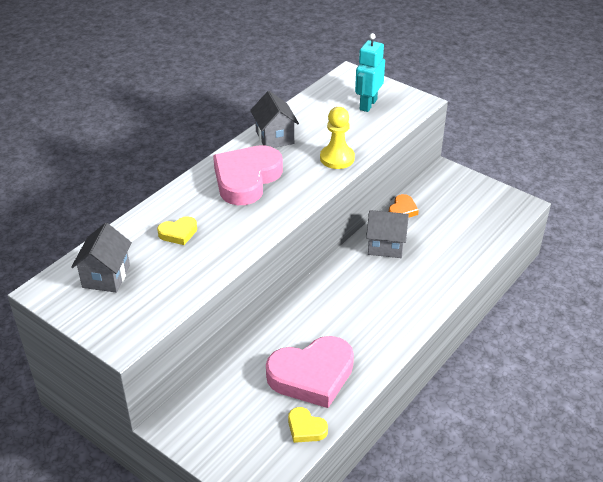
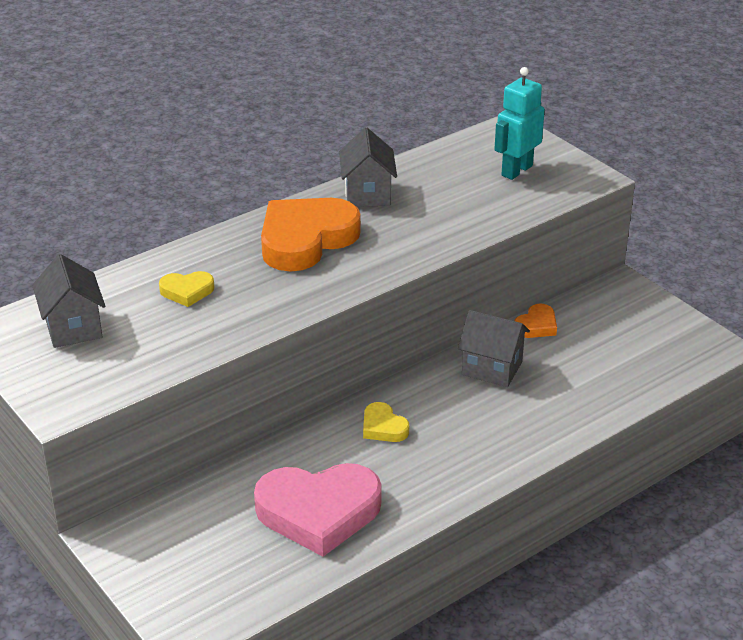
camera: 15 degrees right, 5 degrees down
(106, 276) = (73, 327): grey house -> grey house turned 45 degrees counterclockwise
(246, 179) = (306, 240): pink heart -> orange heart
(306, 428) = (282, 575): yellow heart -> yellow heart (383, 427)
(337, 158) = (441, 232): yellow pawn -> none

